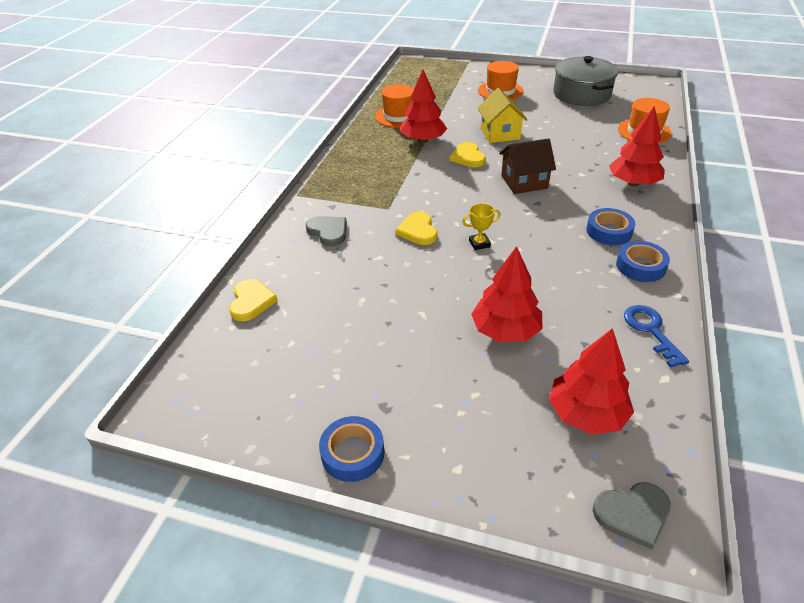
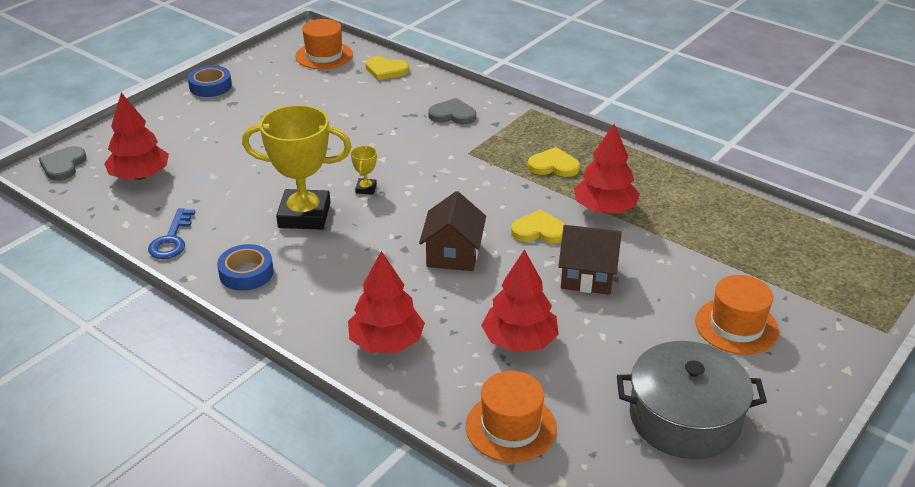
camera: 110 degrees right, 5 degrees down
(328, 232) = (452, 114): grey heart -> grey heart turned 150 degrees counterclockwise
(399, 116) = (686, 206): orange hat -> orange hat (324, 55)
(418, 231) = (415, 160): yellow heart -> yellow heart (553, 166)
(500, 133) = (587, 276): yellow house -> brown house
(505, 330) = (247, 168): red tree -> red tree (519, 341)
(543, 264) = (304, 215): none -> yellow trophy
(609, 231) = (314, 277): blue tape -> none
(650, 330) = (172, 239): blue key -> blue key turned 90 degrees clockwise

